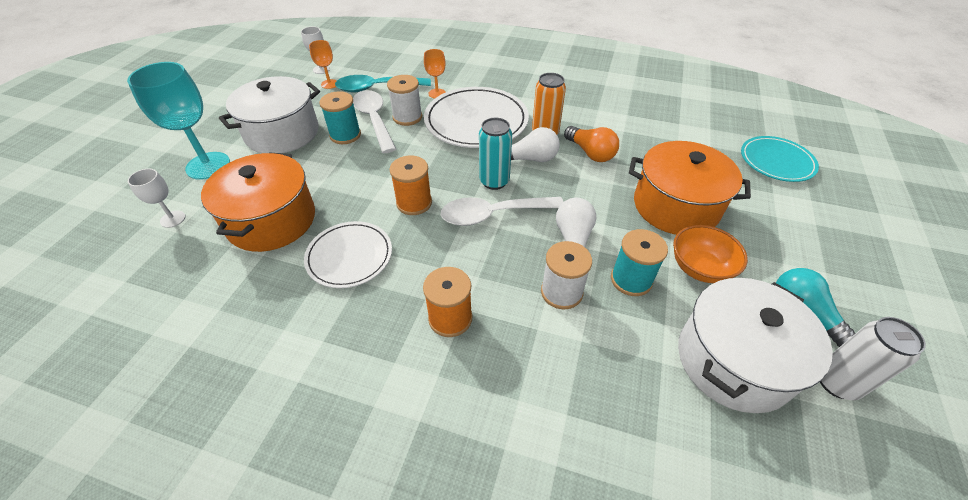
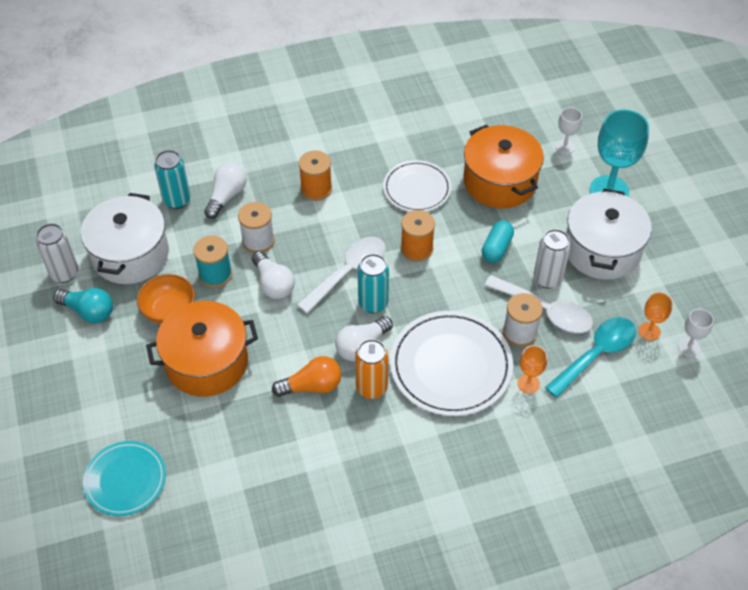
camera: 145 degrees right, 5 degrees up
(345, 135) = (547, 279): turquoise spool -> white can
(351, 171) = (496, 248): none -> turquoise capsule
(566, 375) = (226, 196): none -> white light bulb
(590, 153) = (312, 386): orange light bulb -> orange light bulb turned 150 degrees clockwise
(640, 411) = (177, 200): none -> turquoise can

